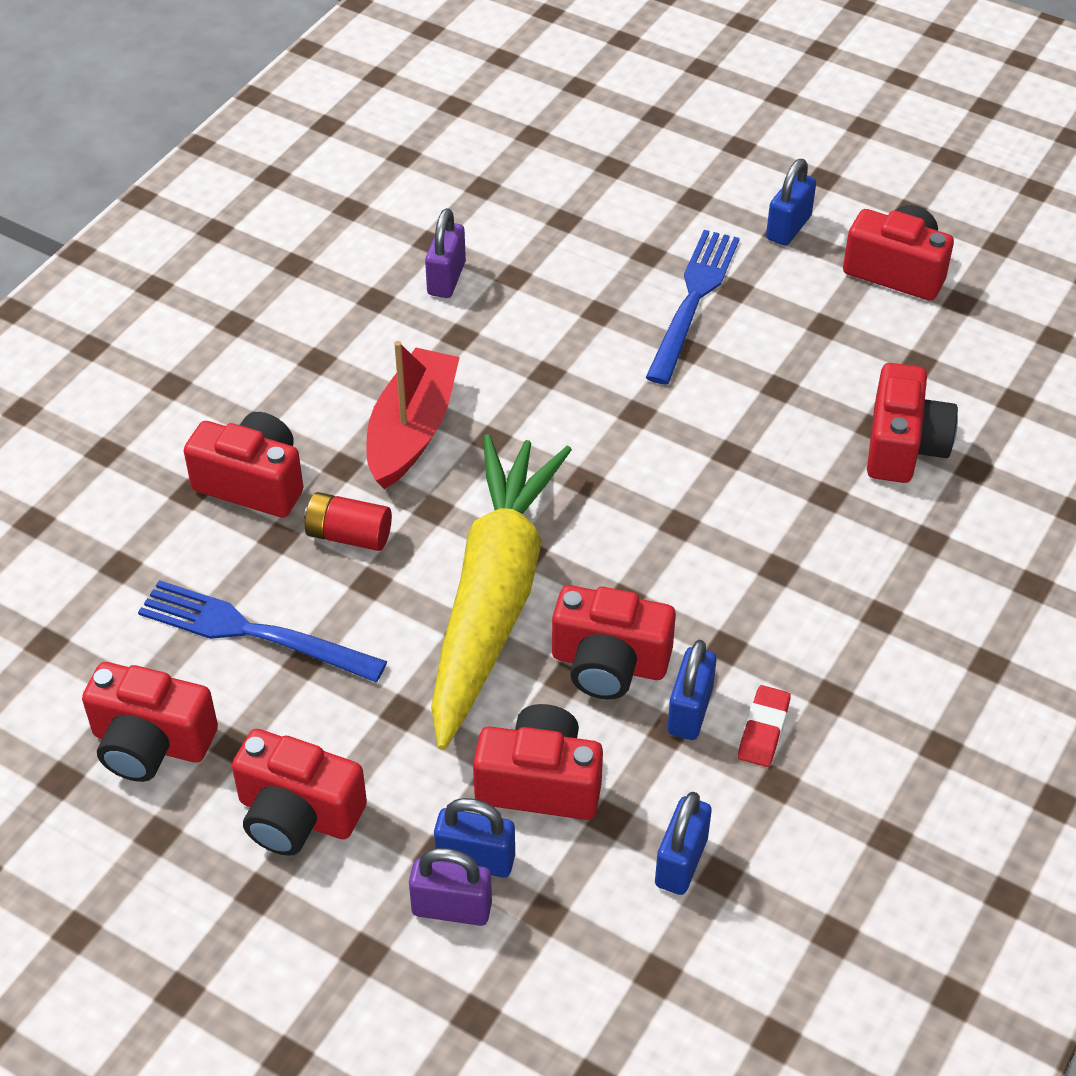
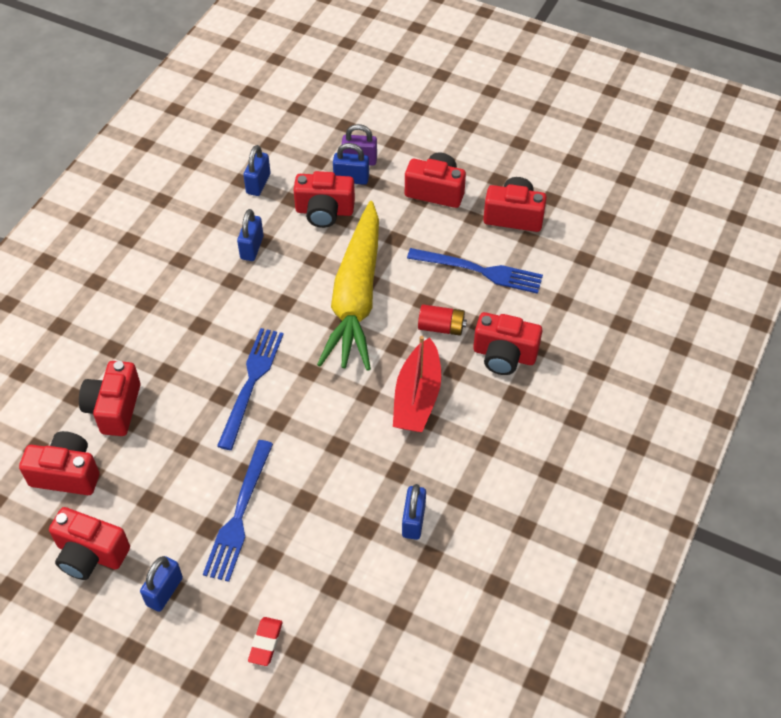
camera: 175 degrees right, 5 degrees up
(446, 279) = (413, 521): purple padlock -> blue padlock
(609, 663) = (292, 268): red camera -> red camera (67, 474)
(682, 468) = (251, 383): none -> blue fork
(763, 730) = (215, 241): red eraser -> red eraser (265, 643)

